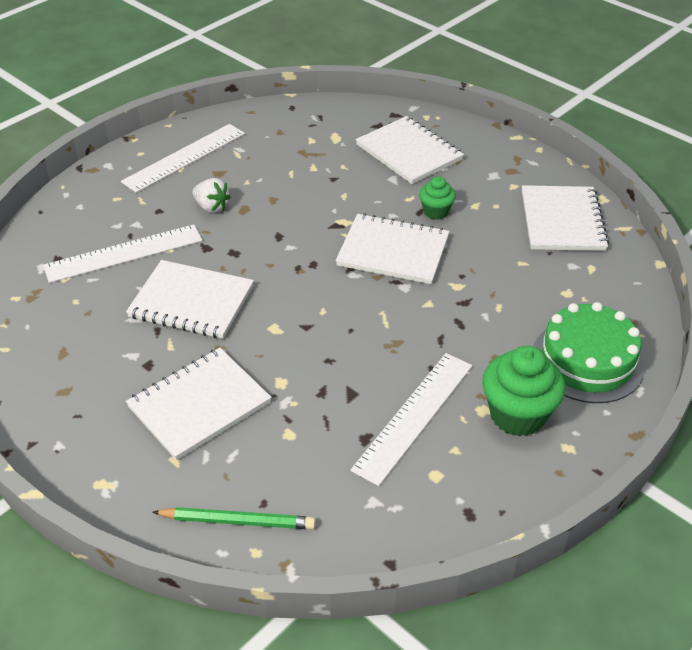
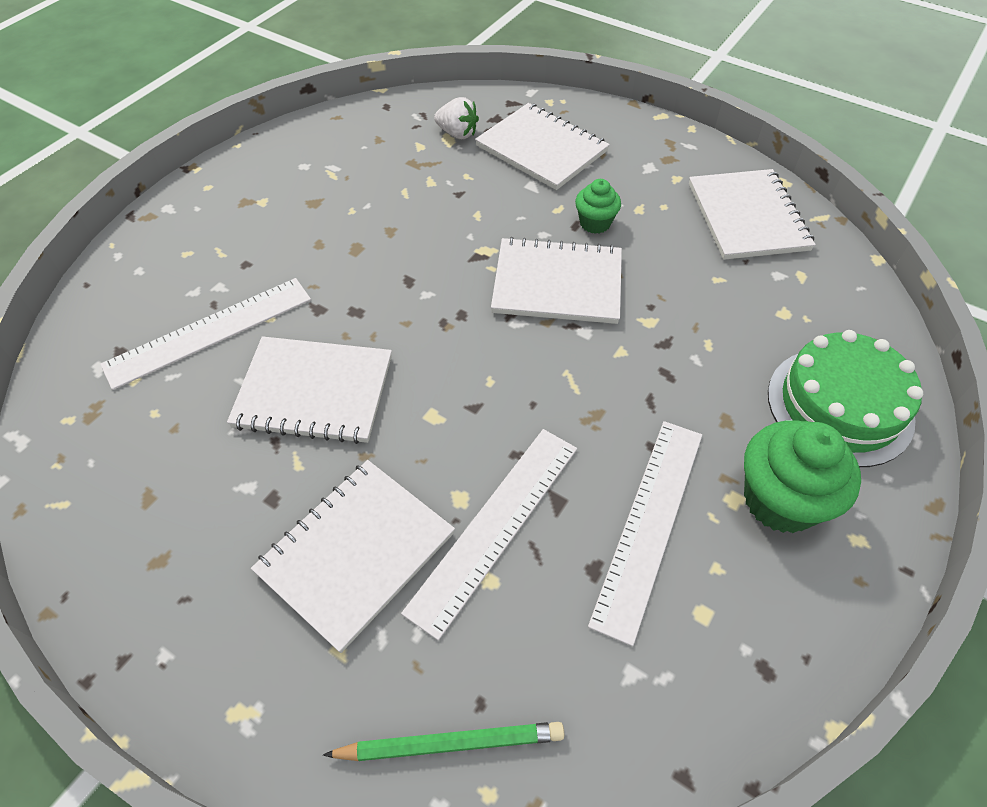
camera: 10 degrees left, 10 degrees up
(184, 157) = (266, 186): white ruler -> white ruler (495, 526)
(211, 207) = (314, 251): white strawberry -> white strawberry (457, 134)

